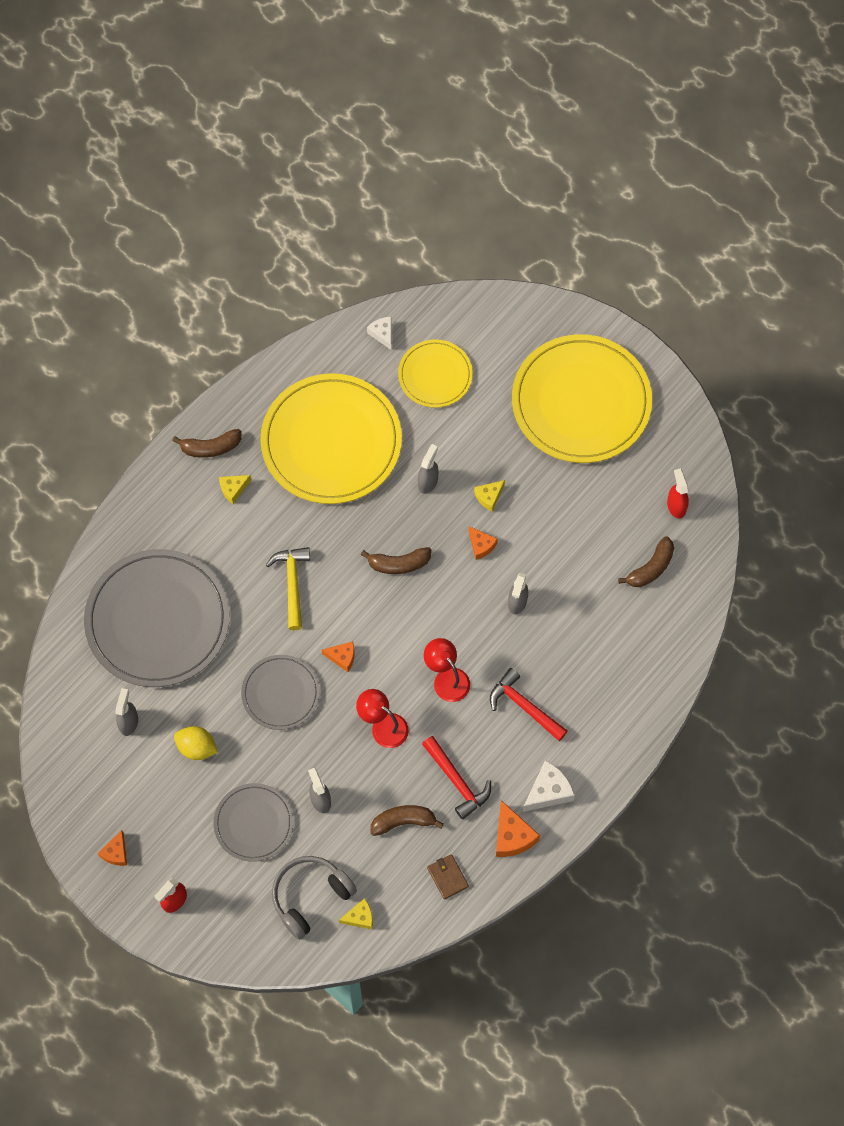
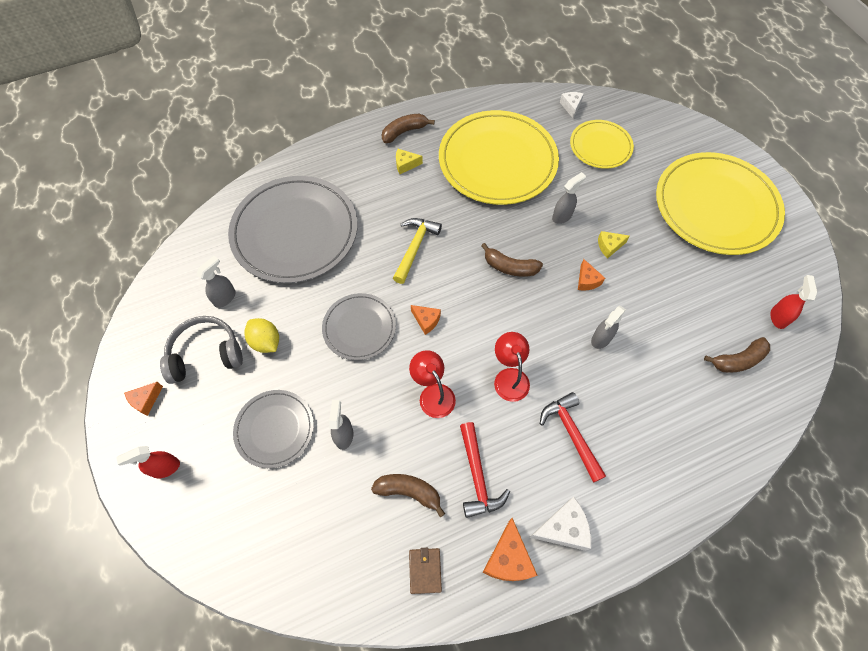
camera: 25 degrees right, 5 degrees down
(210, 447) = (404, 132): brown banana -> brown banana turned 135 degrees clockwise
(310, 896) = (285, 525): grey headphones -> grey headphones (205, 354)
(360, 917) = (320, 570): yellow cheese -> none

